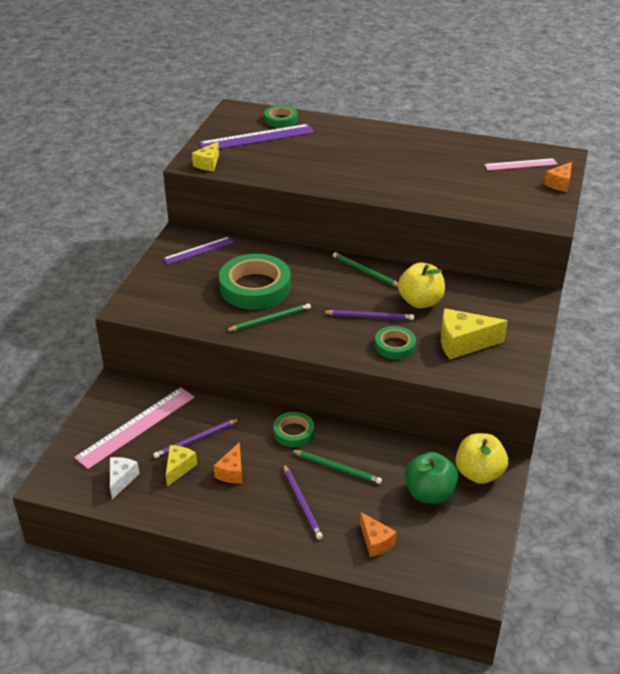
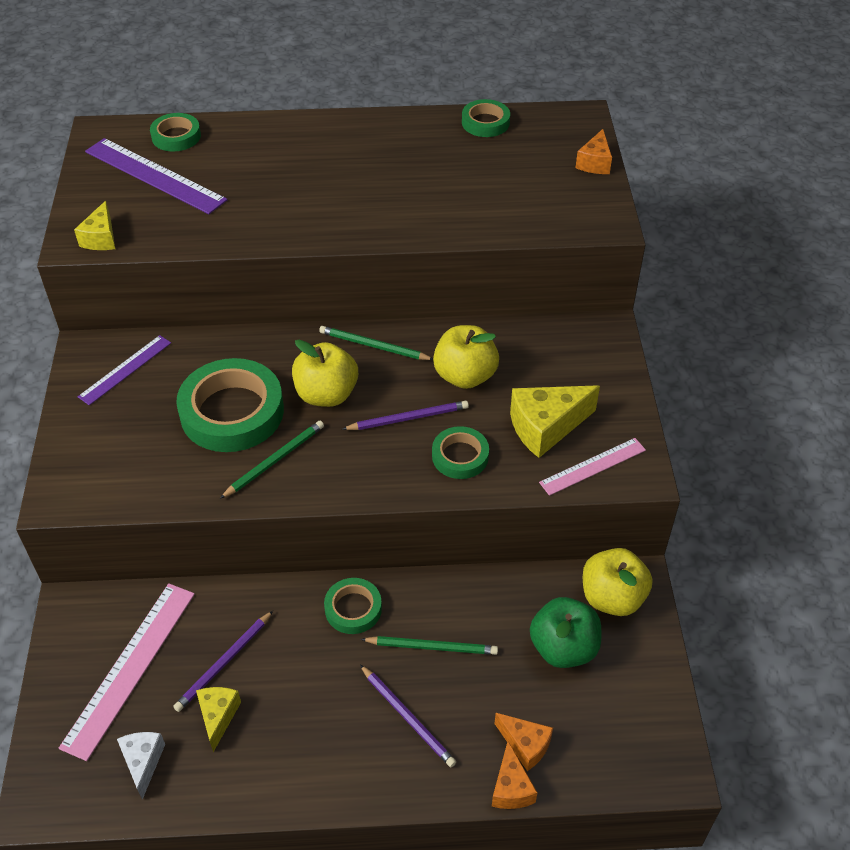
camera: 20 degrees left, 10 degrees up
(232, 472) = (294, 698): orange cheese -> orange cheese (511, 788)
(257, 138) = (154, 176): purple ruler -> purple ruler turned 75 degrees clockwise
(321, 291) = (326, 394): none -> yellow apple
(492, 147) = (485, 122): none -> green tape
(520, 164) = (533, 142): pink ruler -> pink ruler (593, 466)

